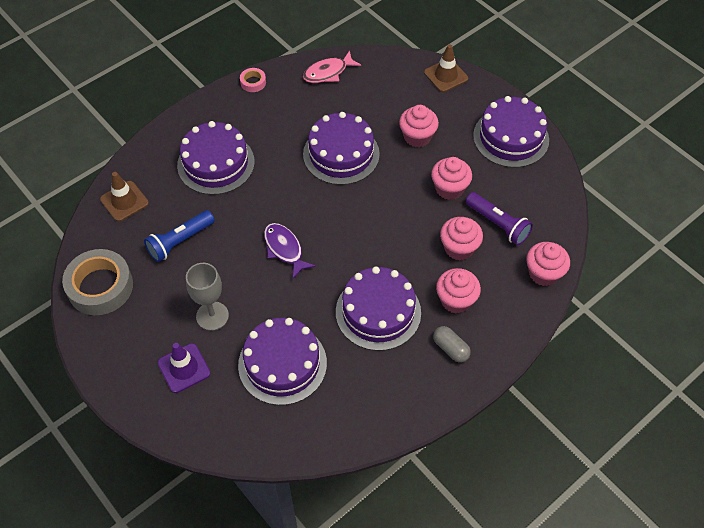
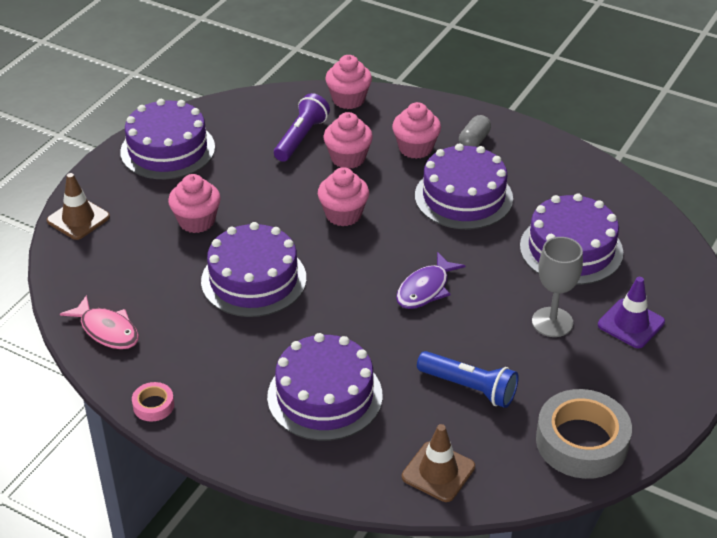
camera: 110 degrees left, 15 degrees down
(449, 188) = (267, 180): pink cupcake -> pink cupcake (343, 214)

